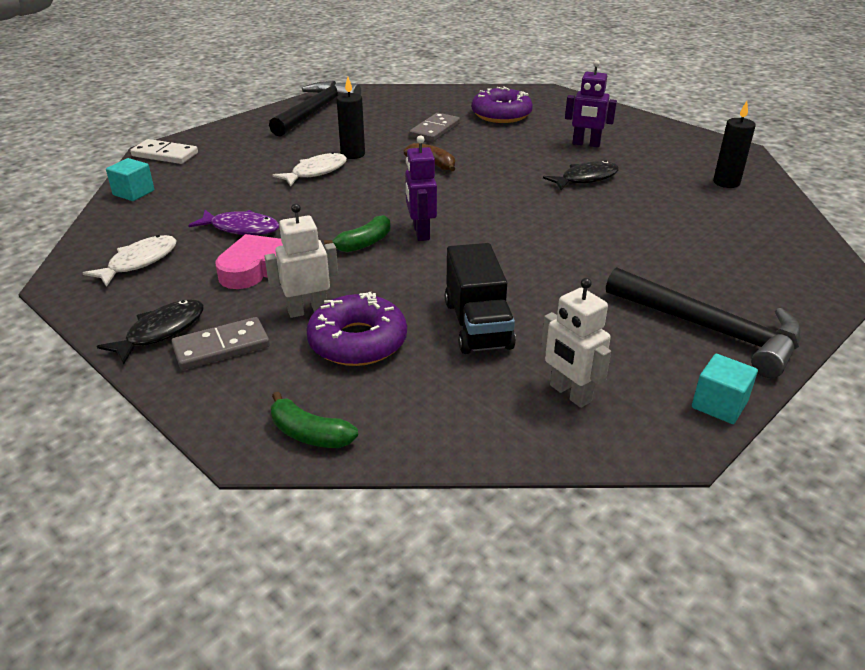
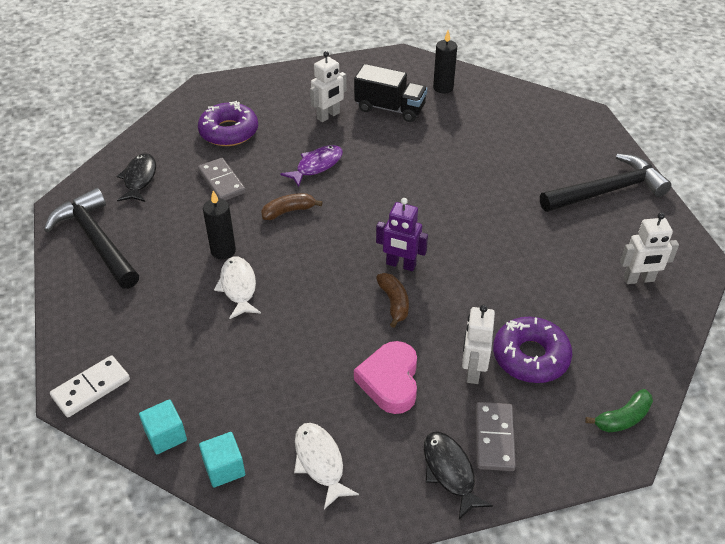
camera: 60 degrees left, 10 degrees up
(241, 228) = (310, 372): purple fish -> purple fish (316, 166)
(364, 243) = (394, 303): green banana -> brown banana
(477, 325) = (545, 287): black truck -> black truck (390, 108)
(585, 178) = (384, 144): black fish -> black fish (139, 179)
(586, 144) = (328, 116): purple robot -> white robot
(719, 405) = (676, 226): turquoise cube -> turquoise cube (224, 468)

